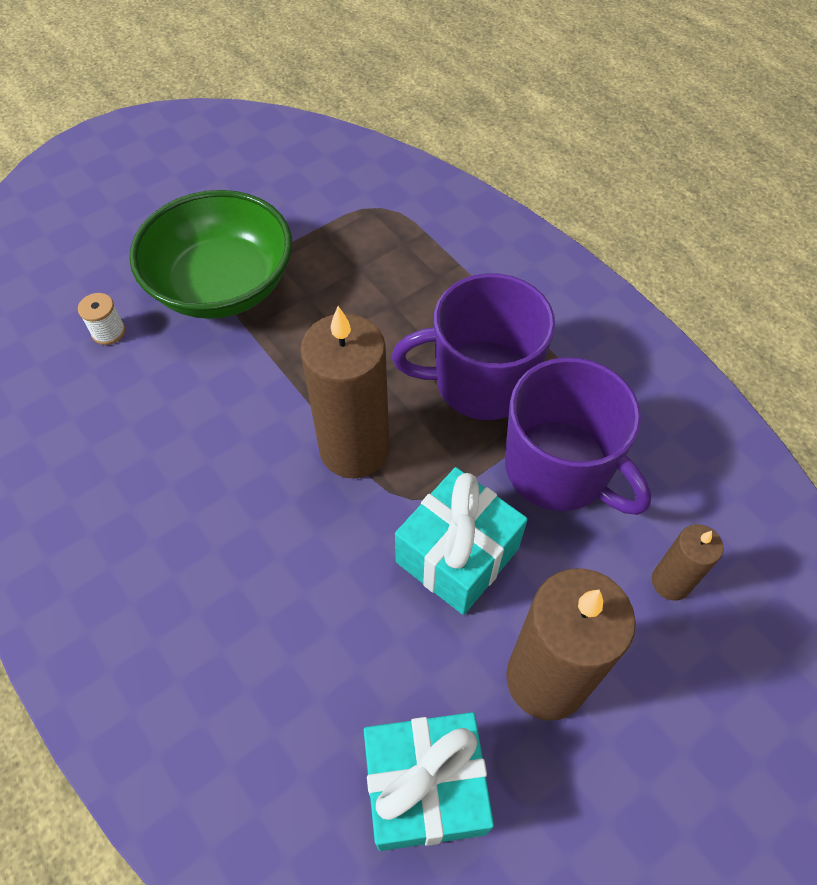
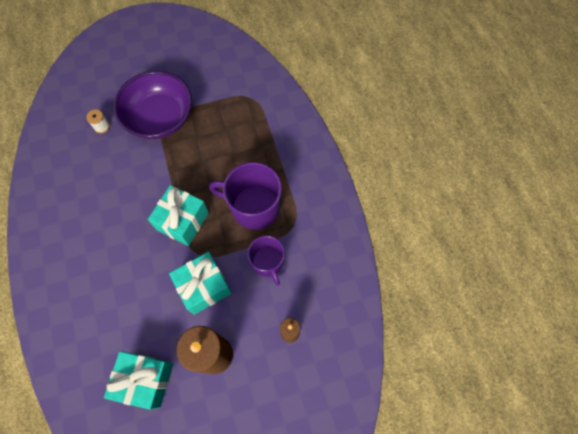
camera: 20 degrees right, 10 degrees up
(222, 285) = (160, 118): green bowl -> purple bowl
(354, 449) = (183, 221): brown candle -> turquoise gift
(559, 469) = (268, 262): purple mug -> purple mug, size x0.63

